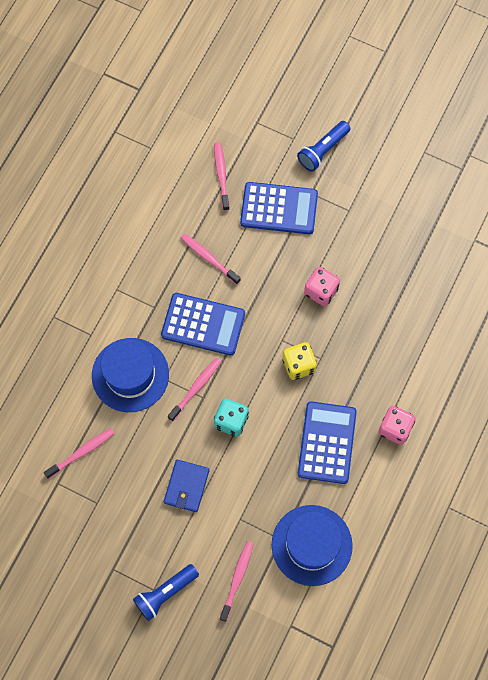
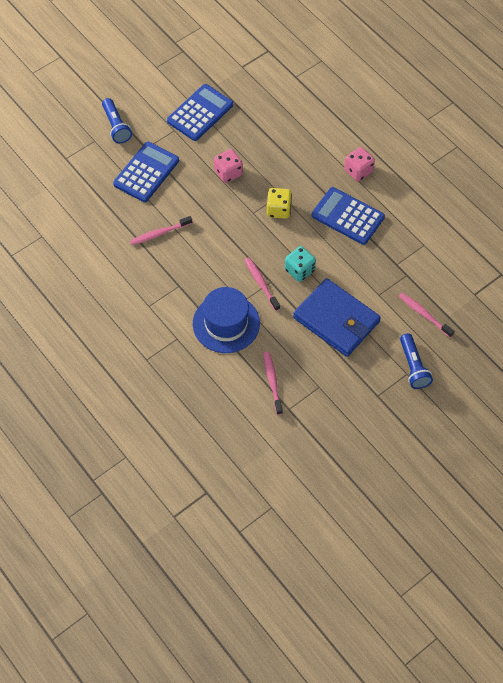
camera: 65 degrees left, 10 degrees down
(186, 486) = (336, 320): blue wallet -> blue wallet, size x1.82
(203, 324) = (212, 258): blue calculator -> blue calculator (200, 113)
(221, 175) = (95, 198): pink toothbrush -> none
(312, 545) = (420, 257): blue hat -> none

